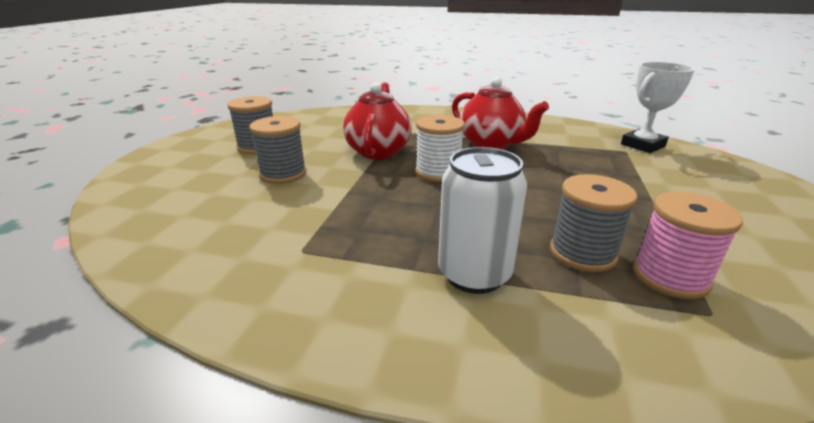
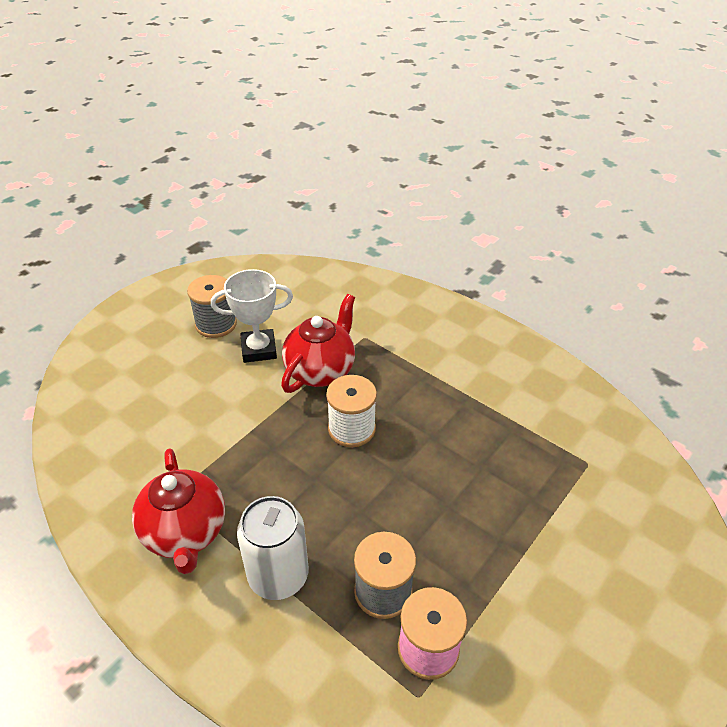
camera: 25 degrees right, 15 degrees up
(283, 174) = (214, 380): grey spool -> none
(491, 144) = (445, 398): red teapot -> red teapot (185, 533)
(642, 145) = (621, 461): white trophy -> white trophy (259, 349)

